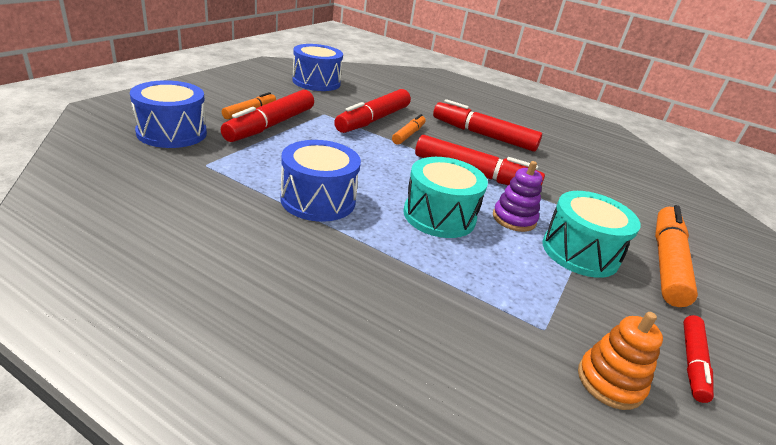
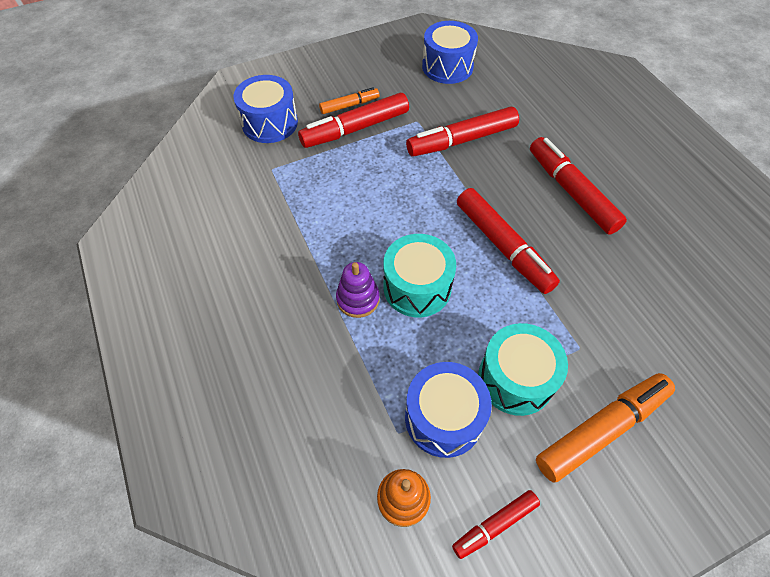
camera: 40 degrees right, 25 degrees up
(318, 200) = (329, 235): blue drum -> blue drum (443, 418)
(408, 134) = (481, 171): orange marker -> none
(514, 219) = (487, 316): purple stacking toy -> purple stacking toy (358, 299)

